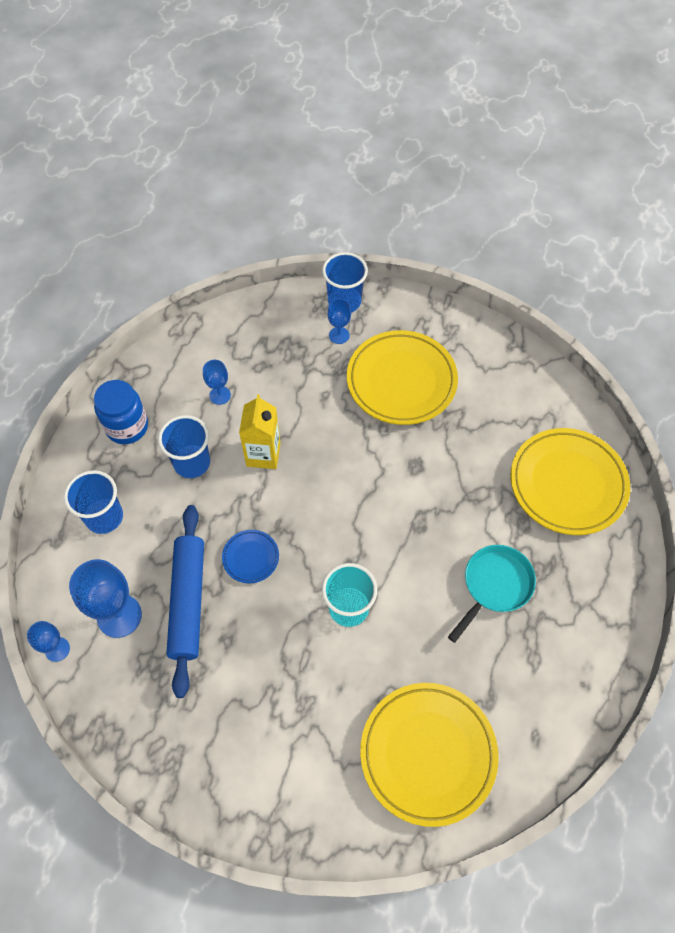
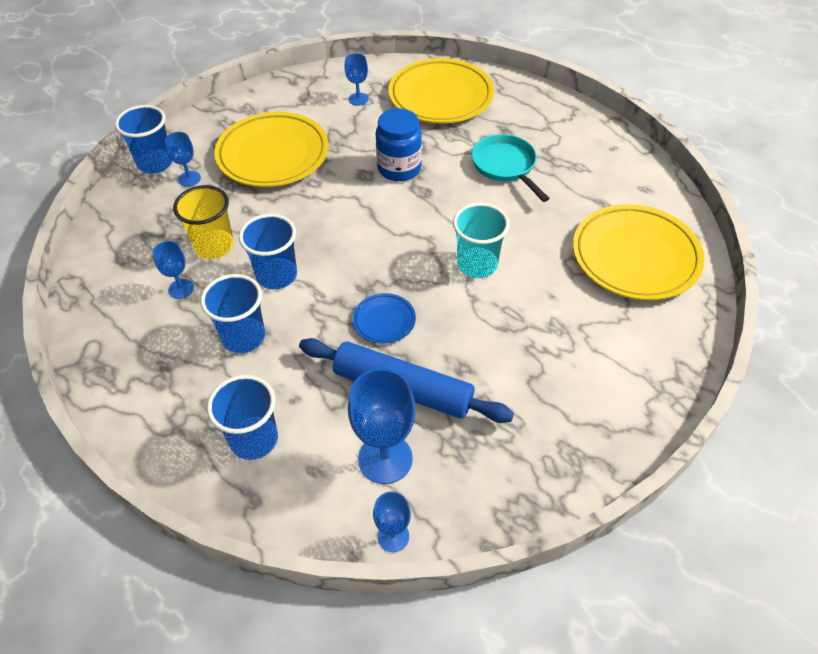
camera: 65 degrees left, 10 degrees down
(127, 427) = (154, 383): blue jar -> blue jar (399, 168)
(263, 454) = (276, 275): yellow carton -> blue cup
(273, 393) = (214, 246): none -> yellow cup
(518, 412) = (358, 99): none -> blue goblet

